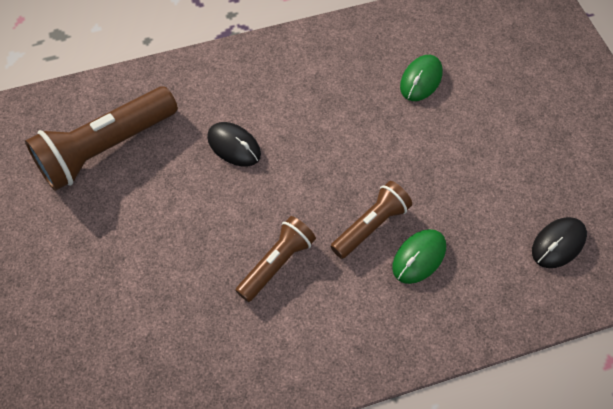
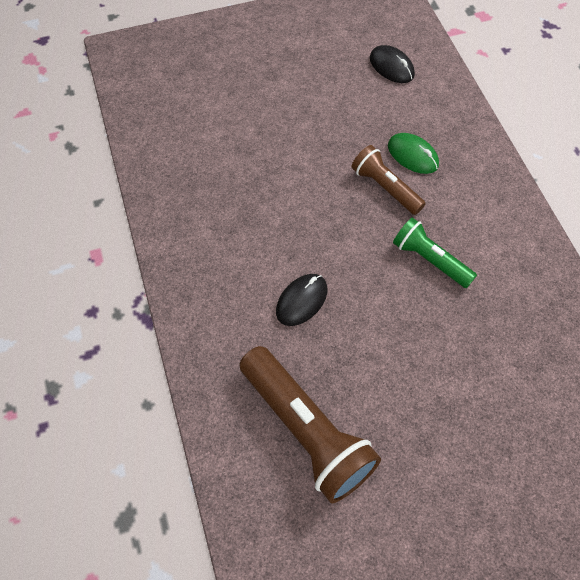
camera: 90 degrees left, 0 degrees up
(277, 263) = (430, 260): brown flashlight -> green flashlight
(421, 80) = (225, 143): green mouse -> none

